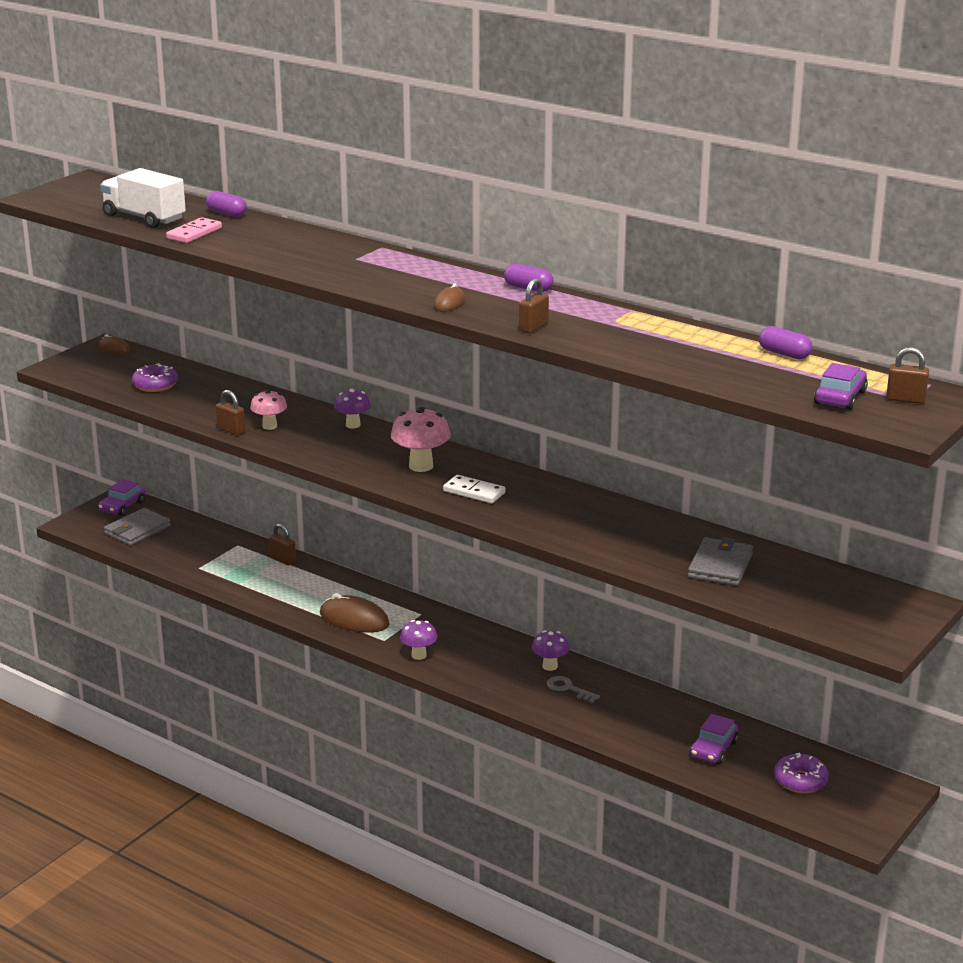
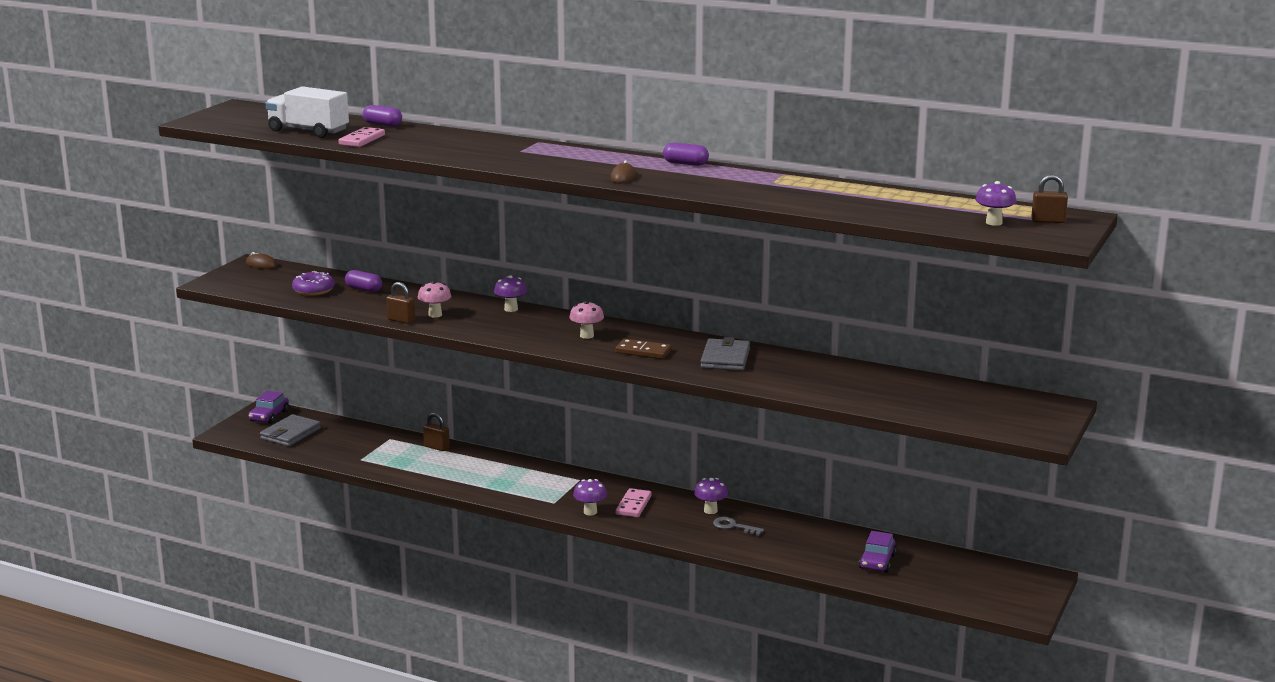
camera: 10 degrees left, 5 degrees down
(354, 619) = (520, 488): brown mouse -> none
(421, 466) = (587, 336): pink mushroom -> pink mushroom, size x0.64
(468, 651) = (633, 505): none -> pink domino
(474, 492) = (643, 351): white domino -> brown domino
(533, 327) = (707, 190): brown padlock -> none
(720, 565) = (881, 390): grey wallet -> grey wallet (725, 358)
(784, 354) = (930, 196): purple capsule -> purple capsule (364, 289)
(800, 781) = (960, 578): purple donut -> none
(840, 397) = (994, 223): purple car -> purple mushroom

